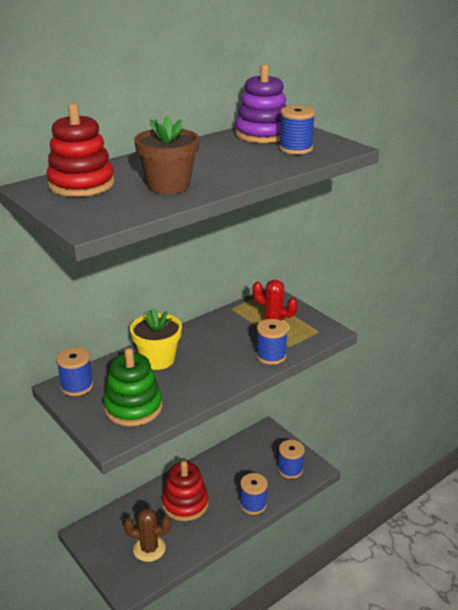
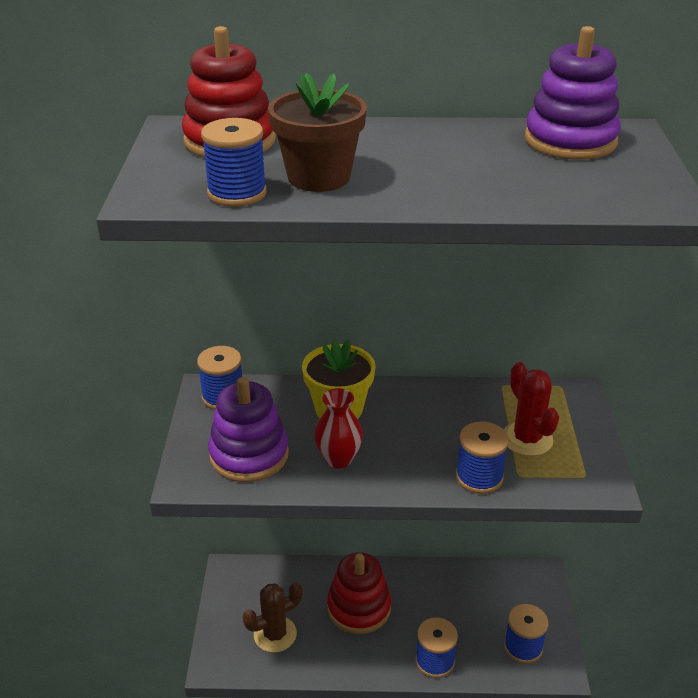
camera: 40 degrees right, 5 degrees up
(133, 407) = (249, 455): green stacking toy -> purple stacking toy
(149, 548) = (275, 634): brown cactus -> brown cactus turned 75 degrees counterclockwise
(188, 383) = (338, 459): none -> red vase
(295, 149) = (581, 179): blue spool -> blue spool (237, 193)

